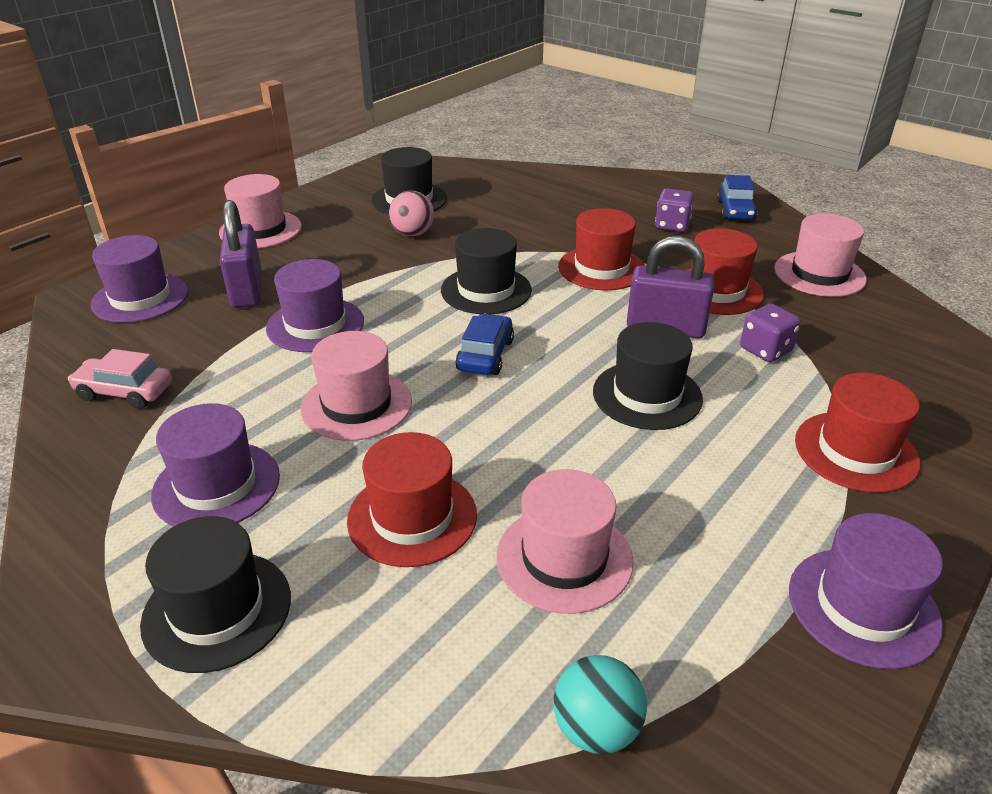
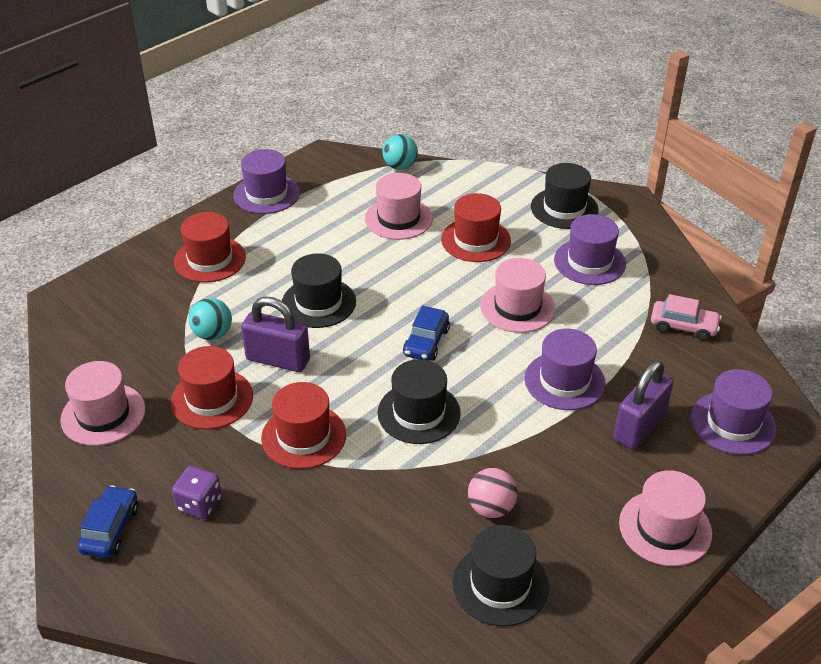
camera: 175 degrees left, 5 degrees up
(247, 290) = (639, 427): purple padlock -> purple padlock turned 45 degrees clockwise
(765, 350) = (212, 334): purple dice -> turquoise ball

